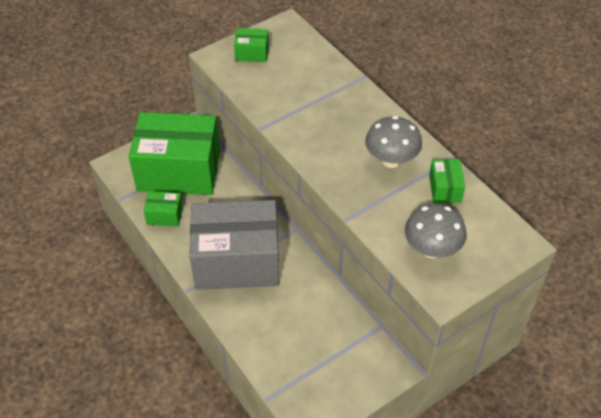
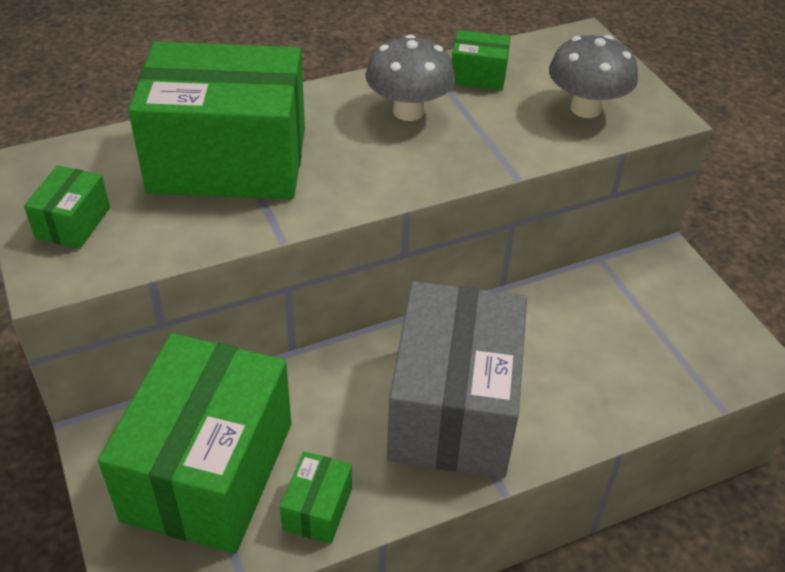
camera: 80 degrees left, 5 degrees down
(316, 94) = (228, 160): none -> green box

